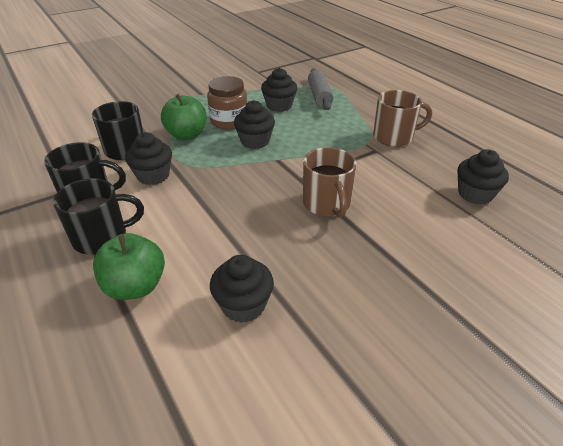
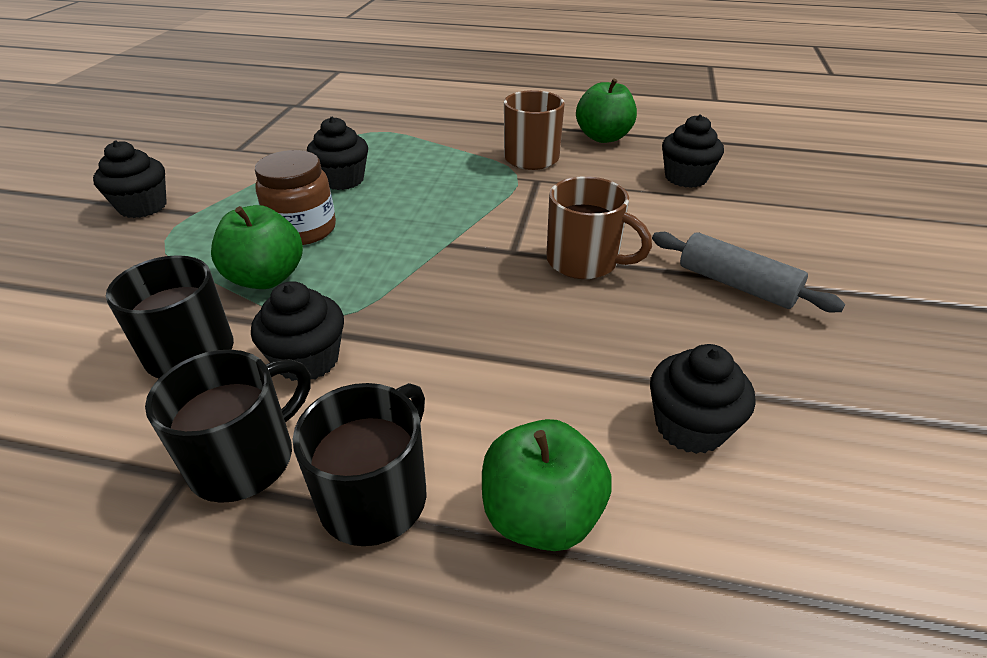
camera: 45 degrees left, 0 degrees up
(255, 141) = (383, 237): black cupcake -> black cupcake (143, 206)
(319, 96) = (376, 147): grey rolling pin -> grey rolling pin (736, 284)
(461, 145) = (603, 137): none -> green apple

